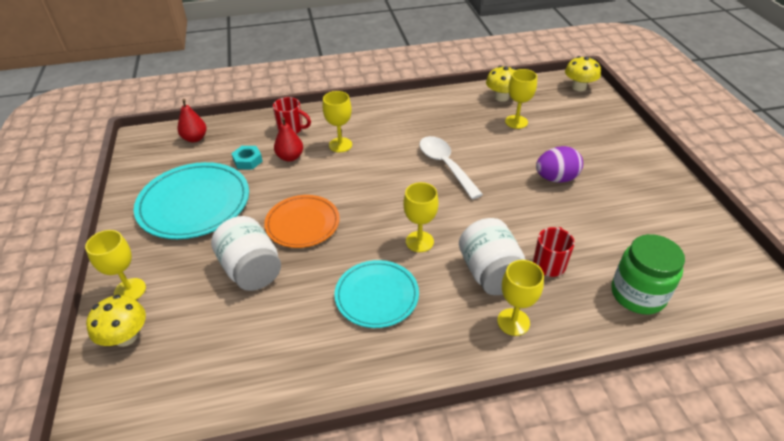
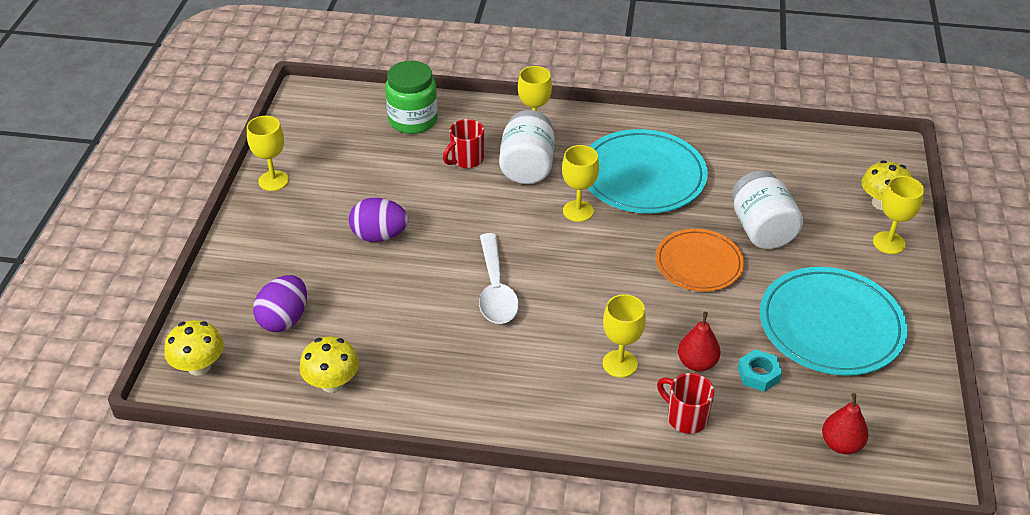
camera: 160 degrees left, 0 degrees up
(377, 296) = (642, 176): turquoise plate -> turquoise plate, size x1.55
(516, 122) = (351, 329): yellow goblet -> yellow goblet (273, 181)
(560, 117) = (284, 319): none -> purple egg

